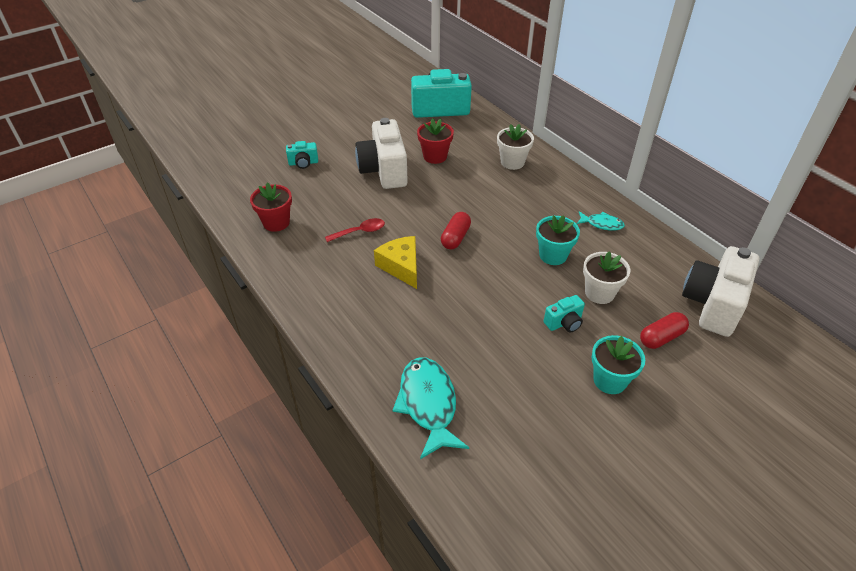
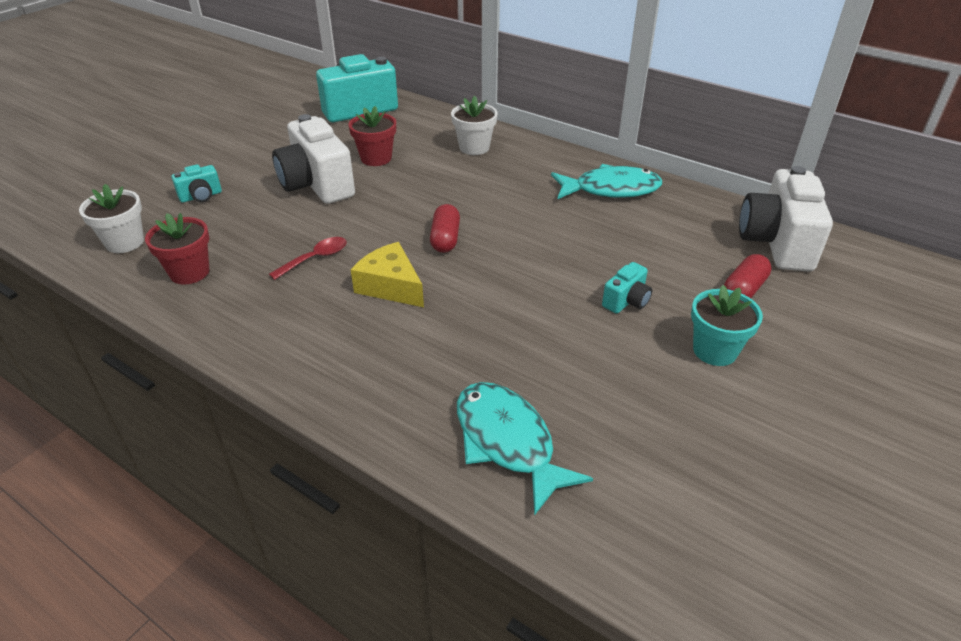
camera: 20 degrees left, 5 degrees down
(553, 255) = (573, 232): turquoise flower pot -> none
(599, 293) = (649, 260): white flower pot -> white flower pot (125, 242)
(602, 224) = (611, 189): turquoise fish -> turquoise fish, size x1.88

